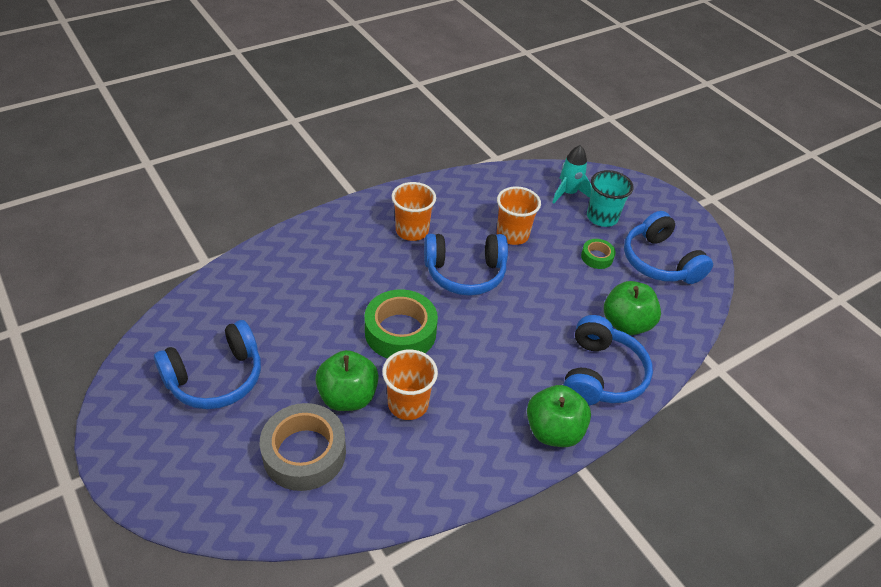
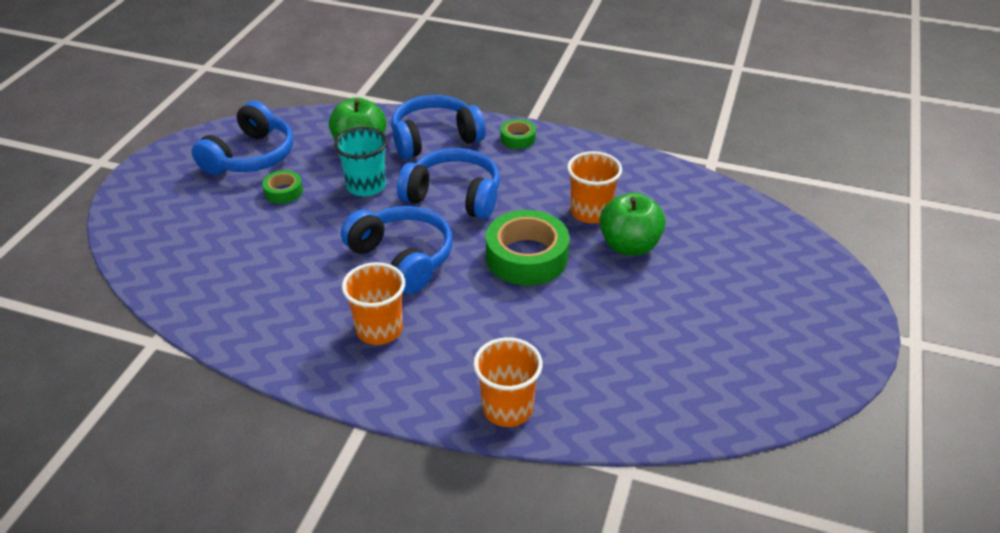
camera: 125 degrees left, 5 degrees down
(215, 377) = (725, 333): blue headphones -> blue headphones (454, 196)
(304, 453) = (703, 236): grey tape -> none
(512, 235) = (305, 256): orange cup -> orange cup (507, 408)
(553, 431) = (518, 138): green apple -> green tape
(568, 193) = (184, 250): turquoise rocket -> none
(602, 217) = (210, 212): turquoise cup -> turquoise cup (366, 186)

